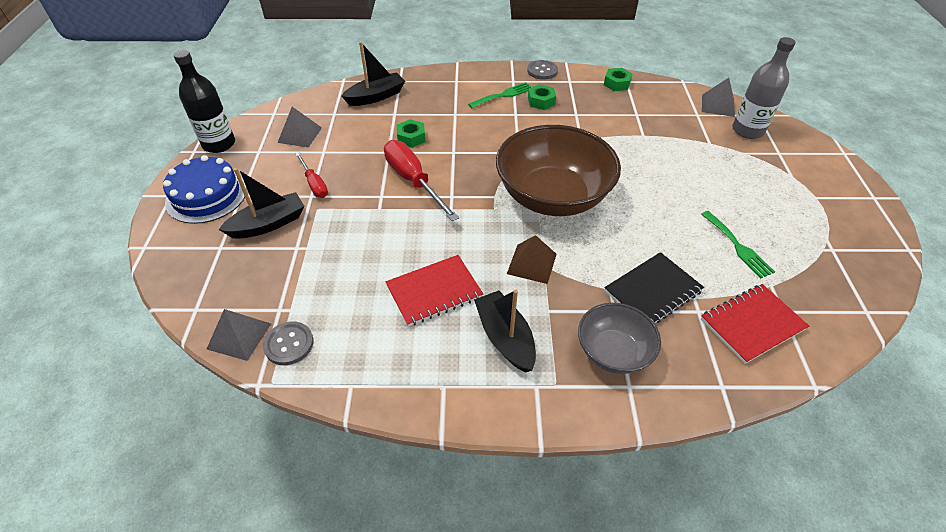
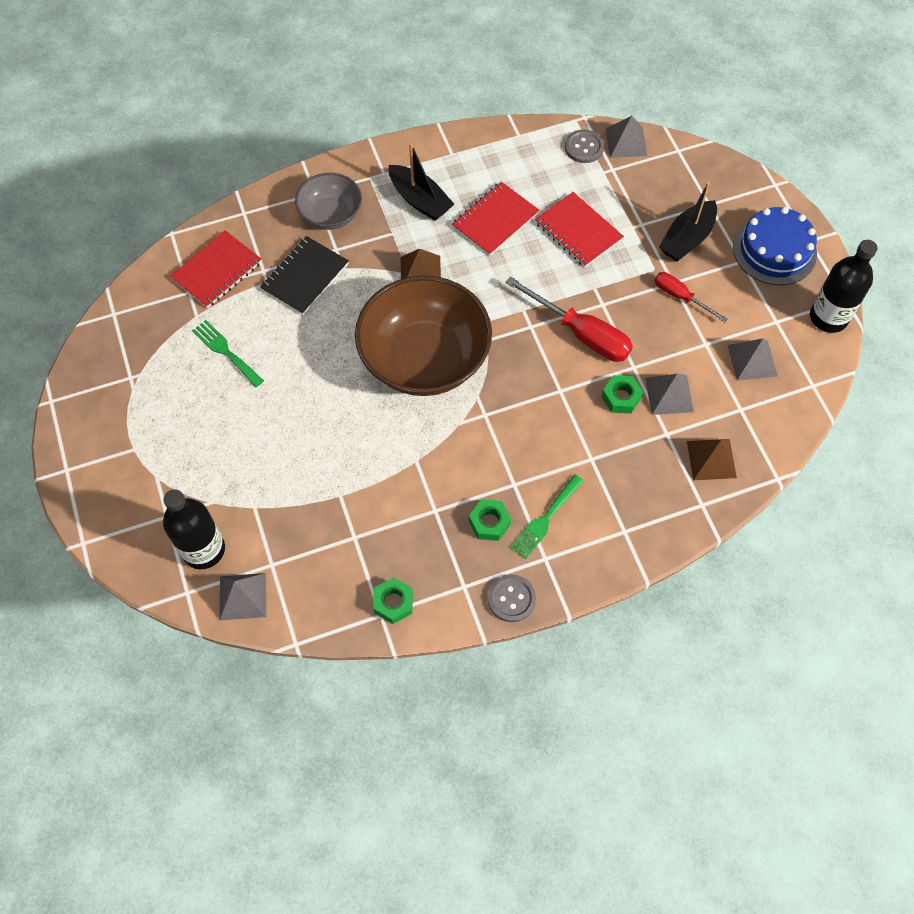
camera: 160 degrees right, 15 degrees up
(359, 258) = (578, 231): none -> red notebook
(375, 131) = (669, 394): none -> grey pyramid
(376, 96) = (711, 459): black boat -> brown pyramid
(747, 130) = (203, 550): grey bottle -> black bottle

